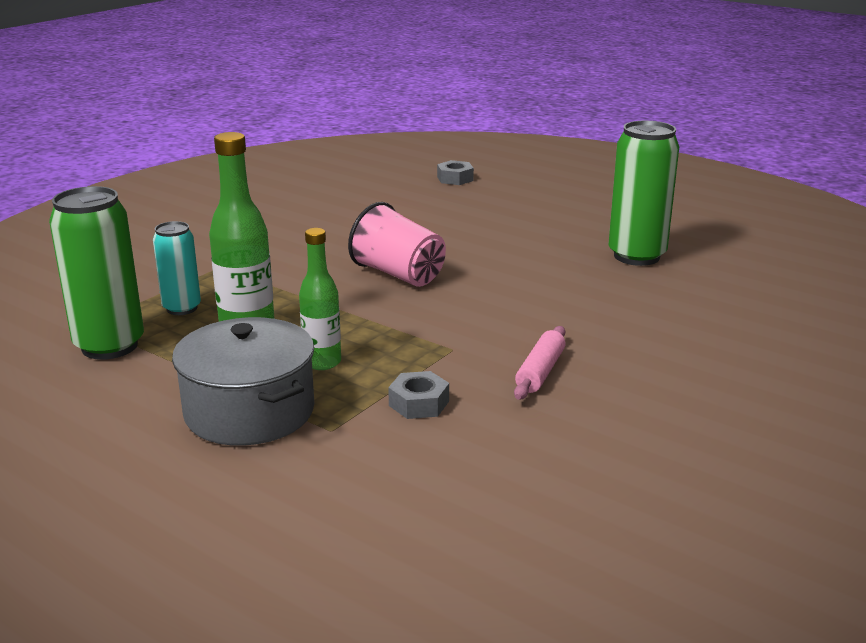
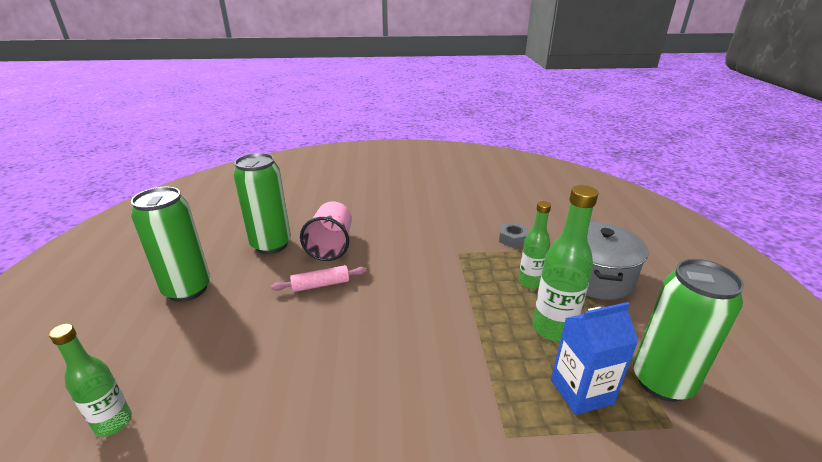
camera: 130 degrees left, 5 degrees up
(182, 308) = (581, 391): turquoise can -> blue carton
(399, 275) = (397, 318): pink cup -> pink cup (331, 245)
(455, 179) = (113, 422): grey nut -> green bottle
(540, 372) = (444, 224): pink rolling pin -> pink rolling pin (321, 285)
(592, 211) = (187, 289): none -> green can

